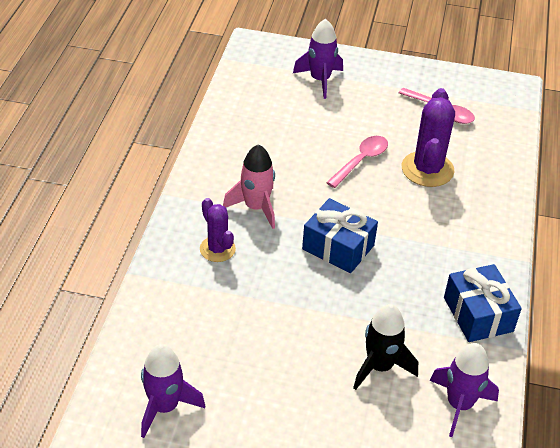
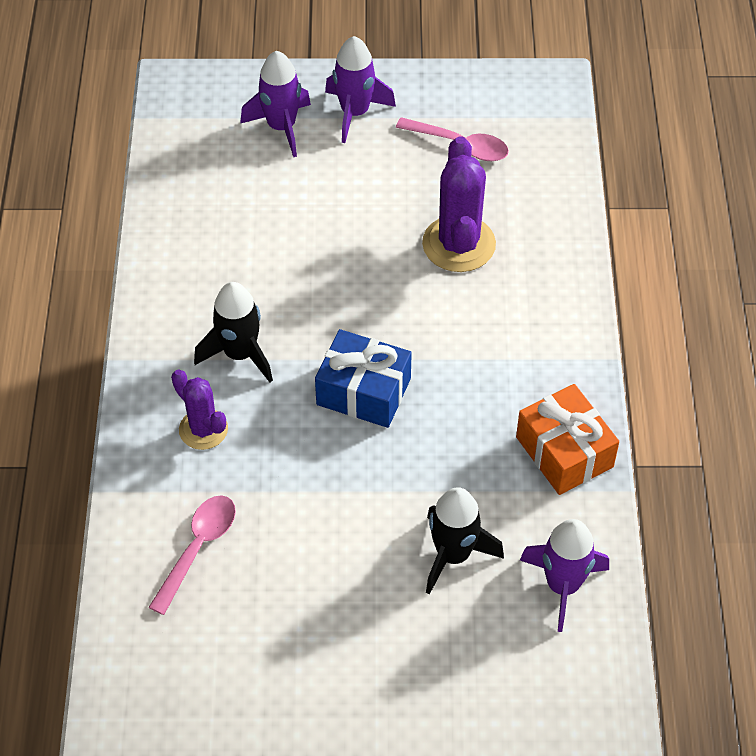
camera: 10 degrees left, 10 degrees up
(164, 407) = (192, 673): purple rocket -> purple rocket (355, 113)
(256, 207) = (240, 354): pink rocket -> black rocket
(361, 161) = (366, 249): pink spoon -> pink spoon (198, 548)
(478, 314) = (564, 452): blue gift -> orange gift

